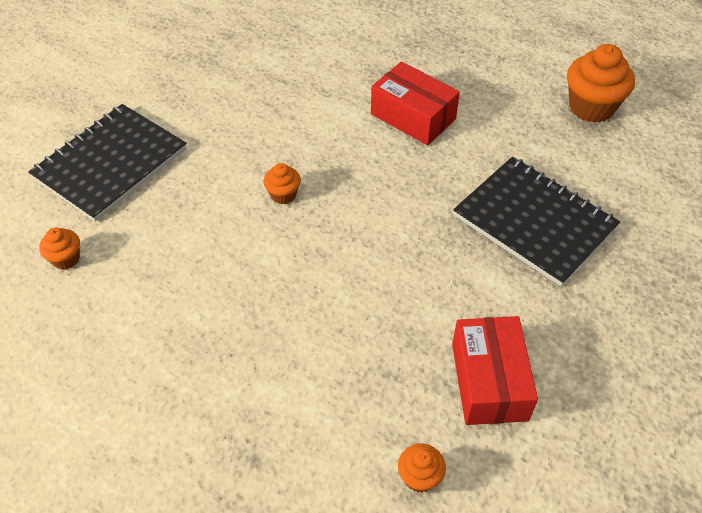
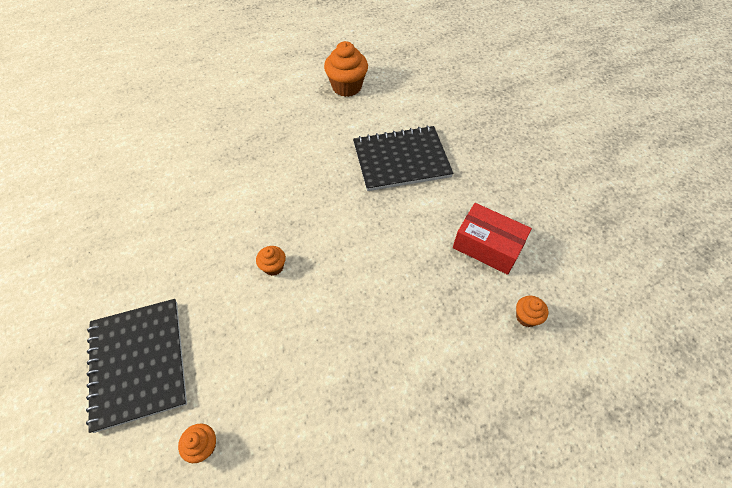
camera: 55 degrees left, 5 degrees up
(413, 116) = (276, 163): red box -> none

